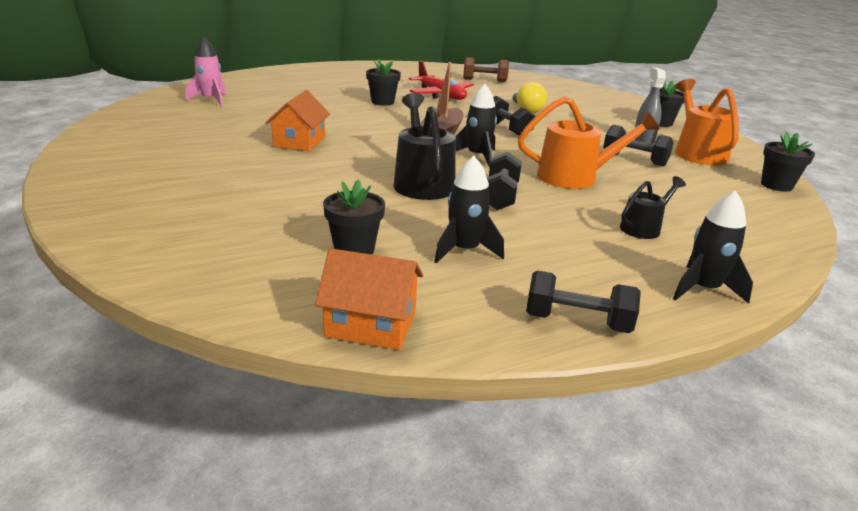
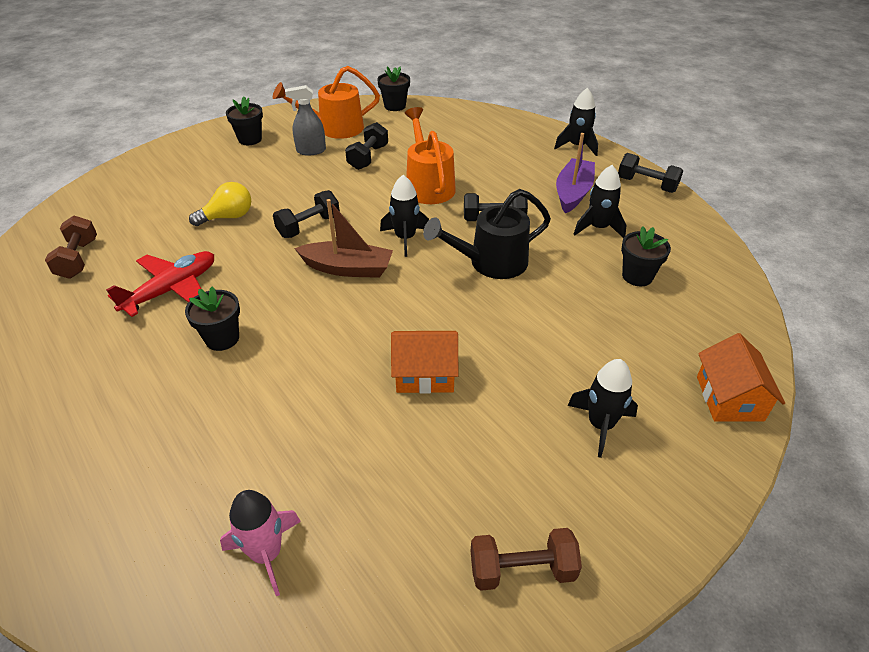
camera: 100 degrees left, 15 degrees up
(117, 142) = (522, 570): none -> brown dumbbell
(183, 184) = (600, 425): none -> black rocket
(371, 324) = (713, 252): orange house -> orange house (729, 398)
(554, 253) = (573, 193): none -> purple boat
(577, 322) = (646, 185): black dumbbell -> black dumbbell turned 60 degrees counterclockwise
(644, 228) = (508, 160): black watering can -> none

